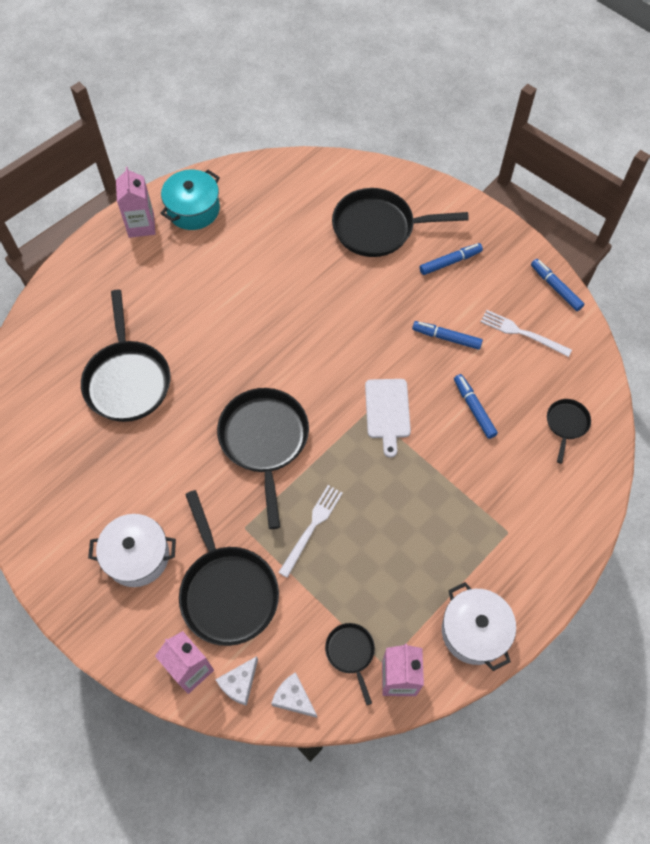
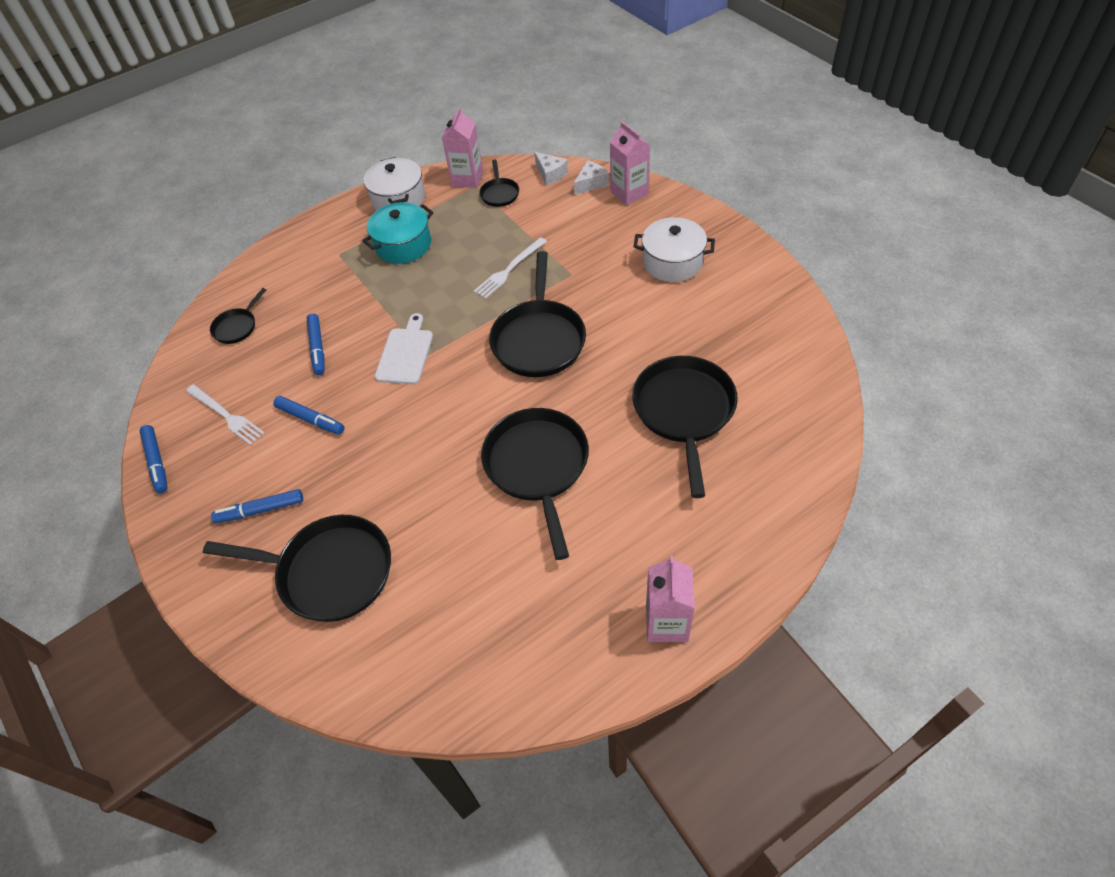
camera: 165 degrees left, 10 degrees down
(193, 209) = (586, 640): turquoise pot -> turquoise pot (403, 245)
(227, 591) = (593, 234): black pan -> black pan (538, 467)

